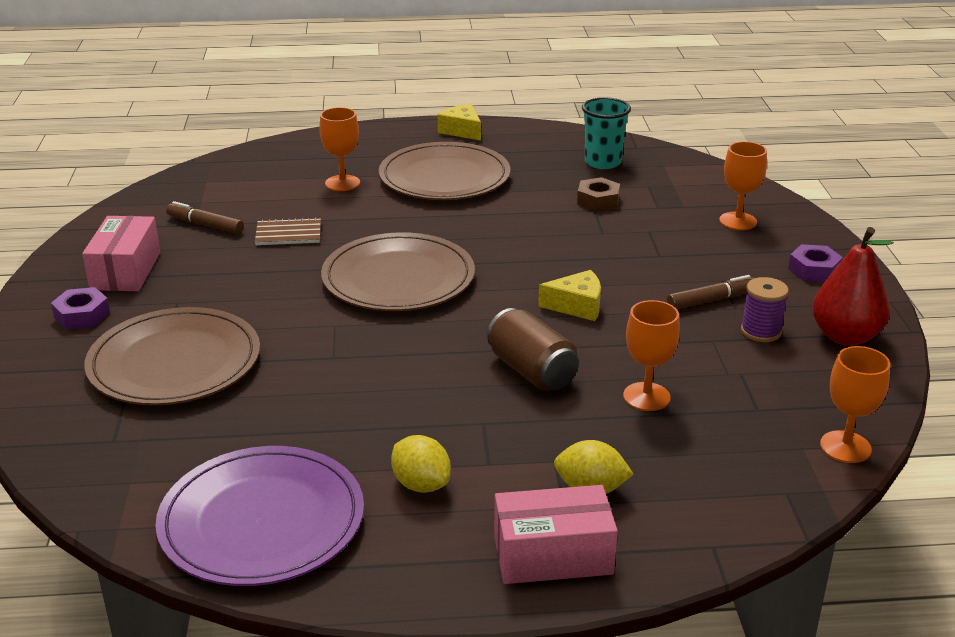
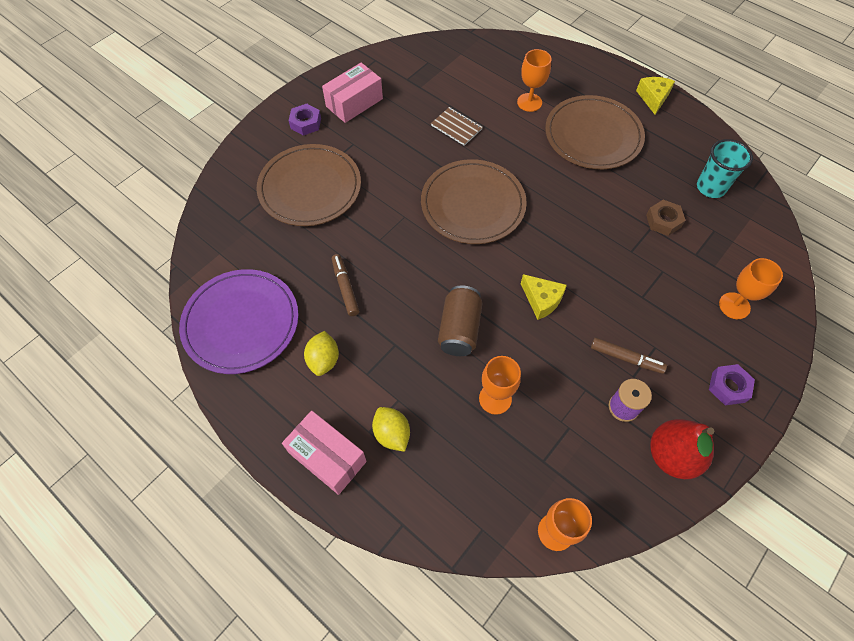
camera: 45 degrees right, 30 degrees up
(205, 225) = (424, 91): brown marker -> brown marker (345, 288)

